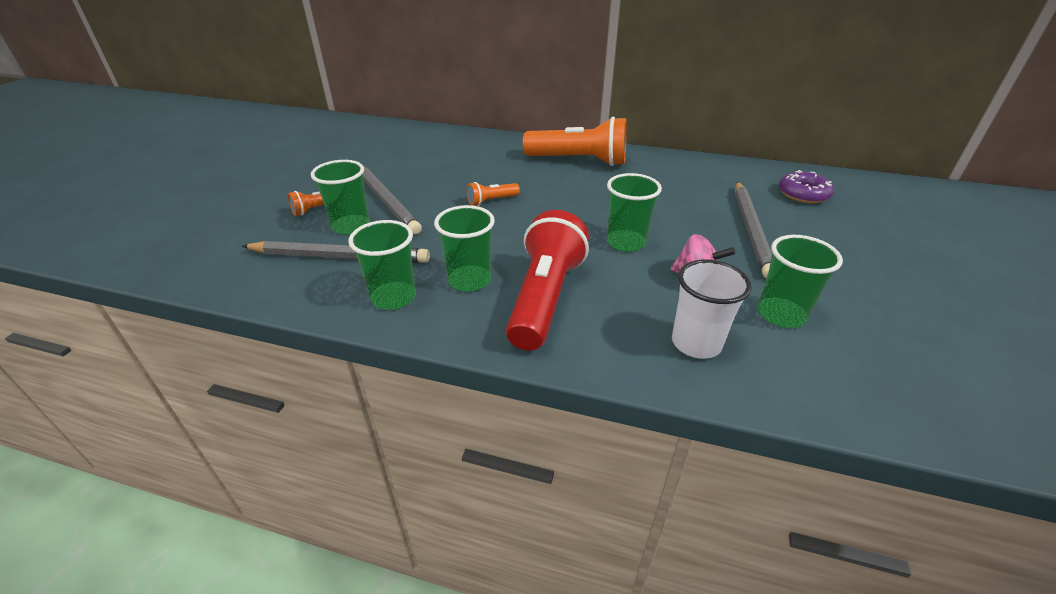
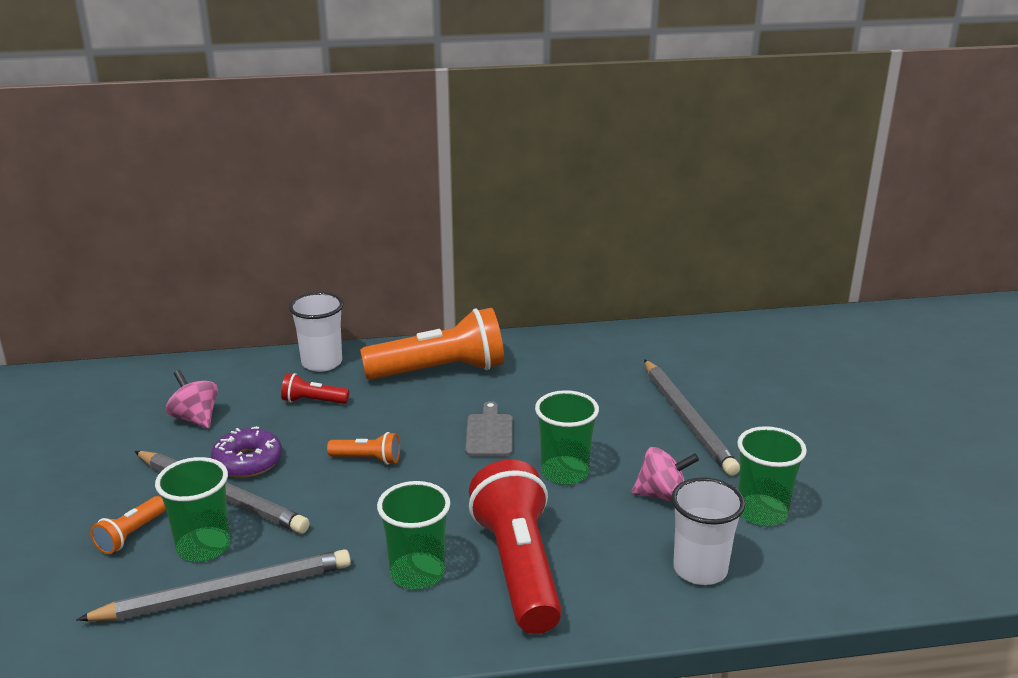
camera: 25 degrees left, 10 degrees down
(393, 297) = (341, 623): green cup -> none
(407, 156) = (195, 418): none -> pink spinning top
(484, 161) = (313, 401): none -> red flashlight
(491, 201) = (367, 459): orange flashlight -> orange flashlight turned 120 degrees counterclockwise
(506, 142) = (322, 363): none -> white cup
(586, 204) = (489, 433): none -> grey cutting board
(803, 194) = (718, 358): purple donut -> purple donut (248, 461)

